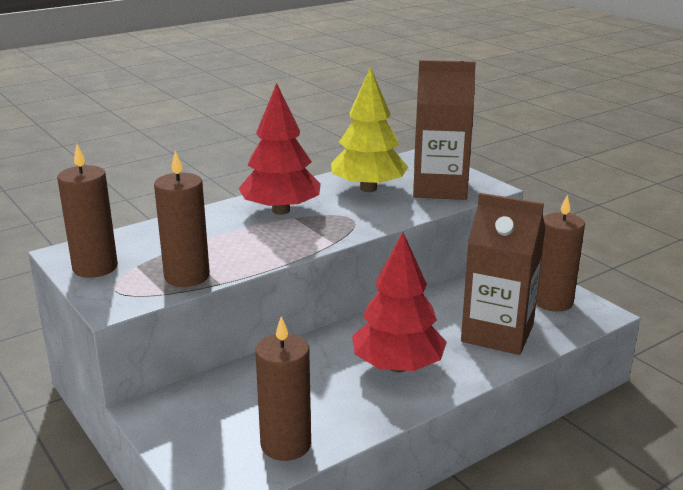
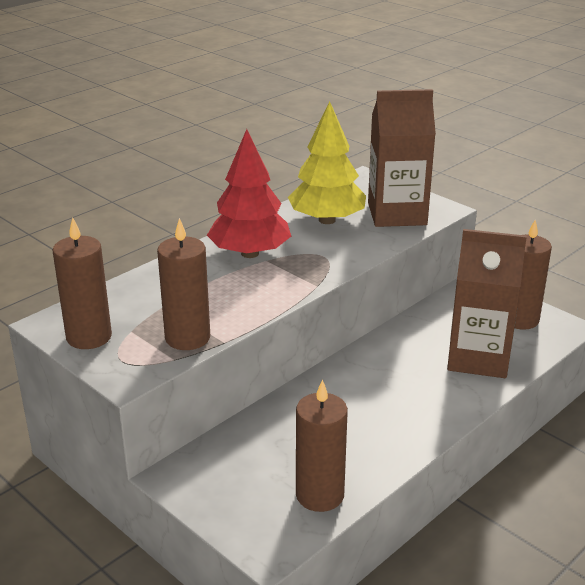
camera: 10 degrees left, 5 degrees up
(397, 366) = (396, 402): red tree -> none

